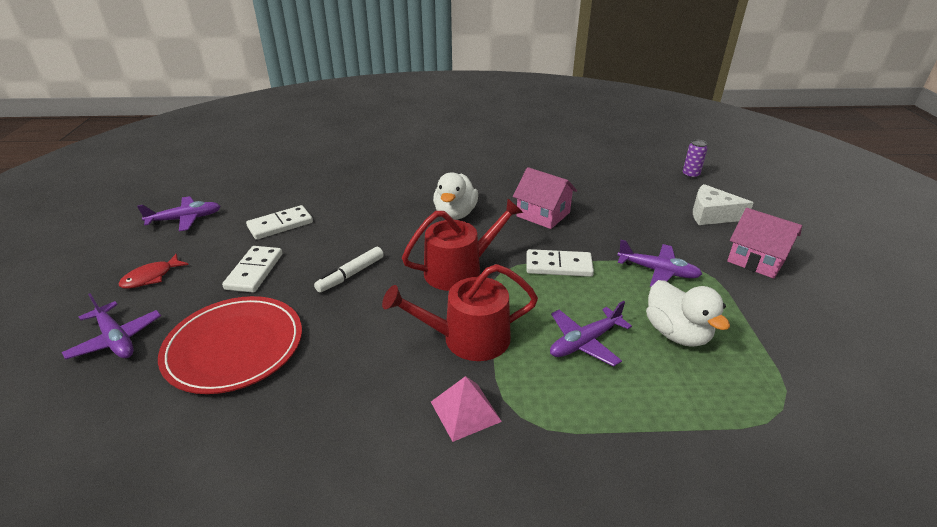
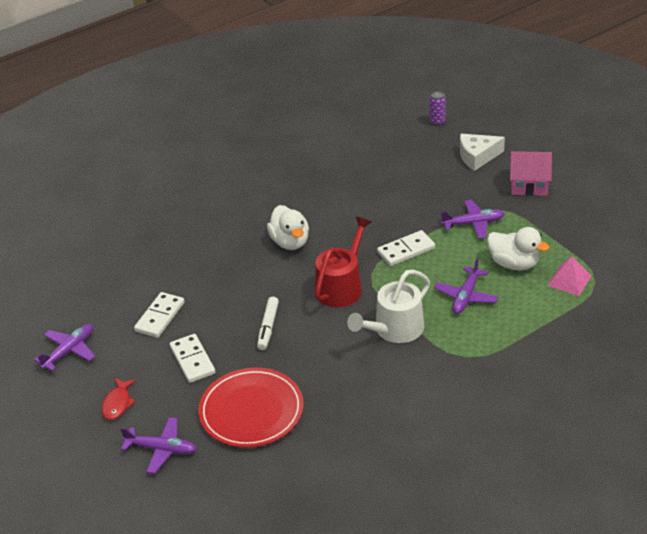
camera: 30 degrees left, 5 degrees up
(465, 411) = (434, 370): pink pyramid -> pink pyramid (569, 280)
(468, 338) = (394, 329): red watering can -> white watering can
(543, 214) = (357, 211): pink house -> none

